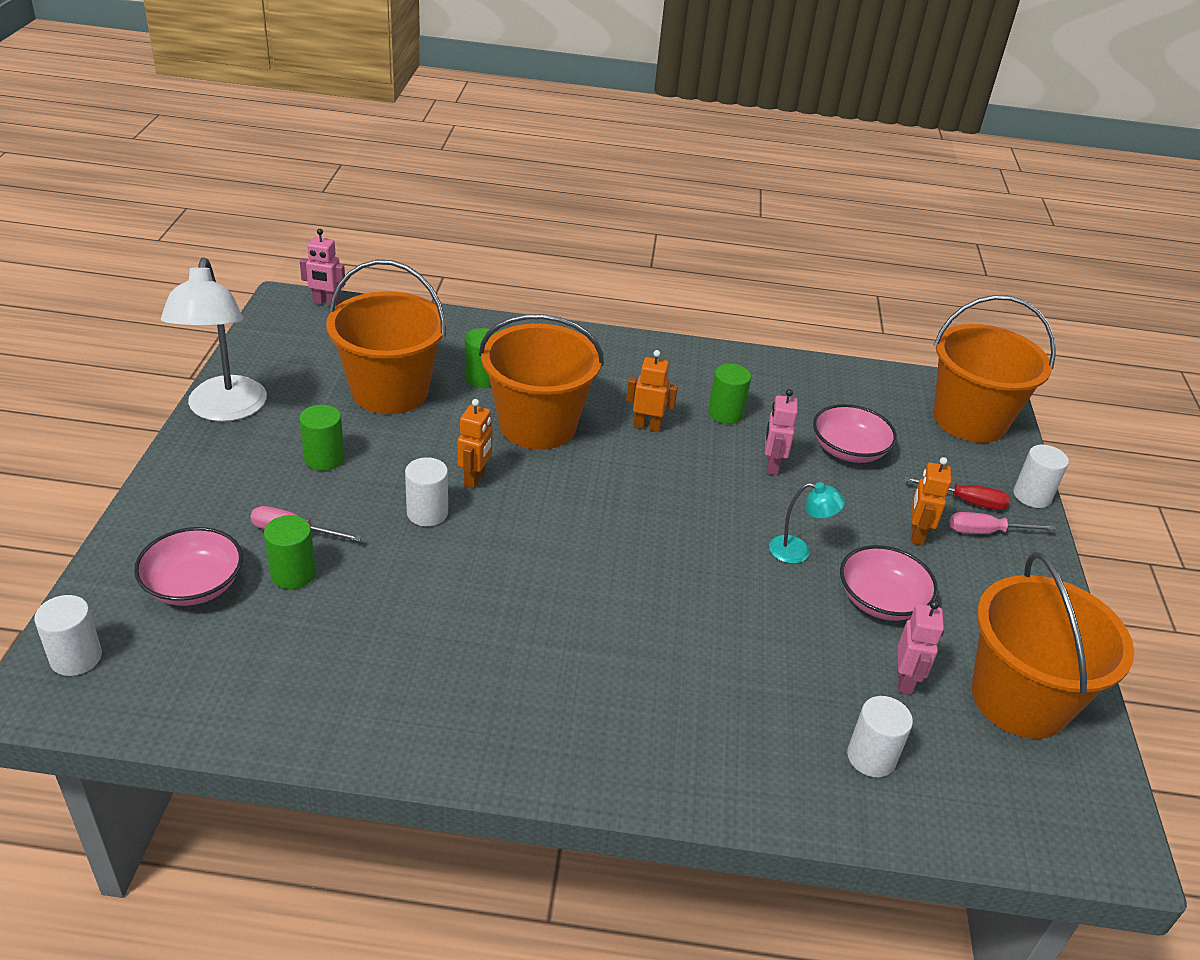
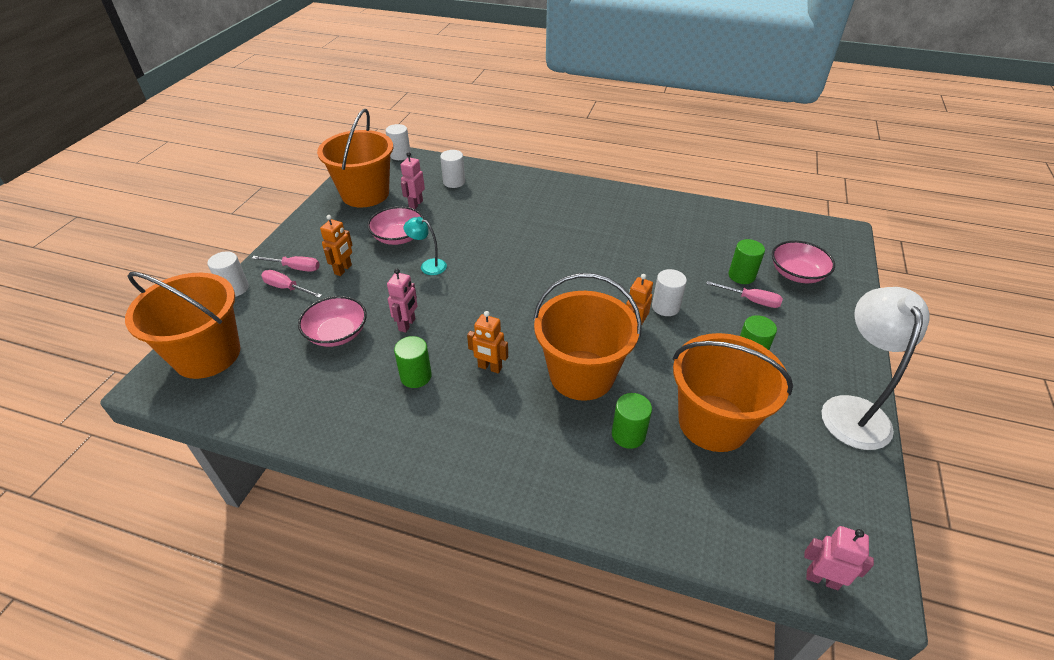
camera: 165 degrees left, 5 degrees up
(76, 657) = (837, 244): white cylinder -> white cylinder (400, 155)
(966, 501) = (286, 288): red screwdriver -> pink screwdriver

